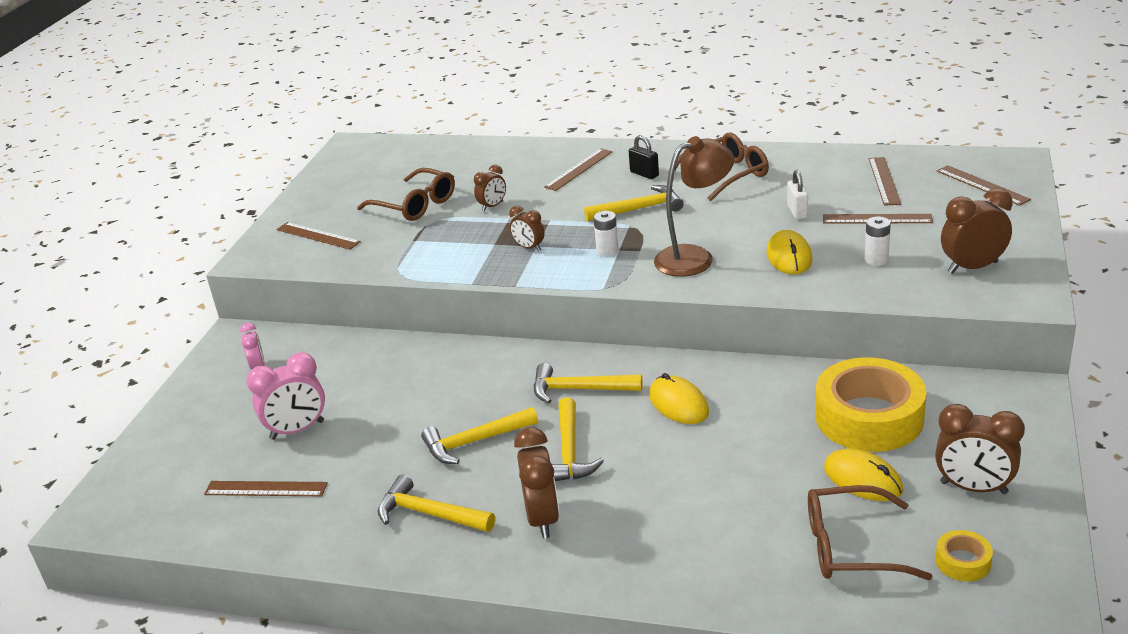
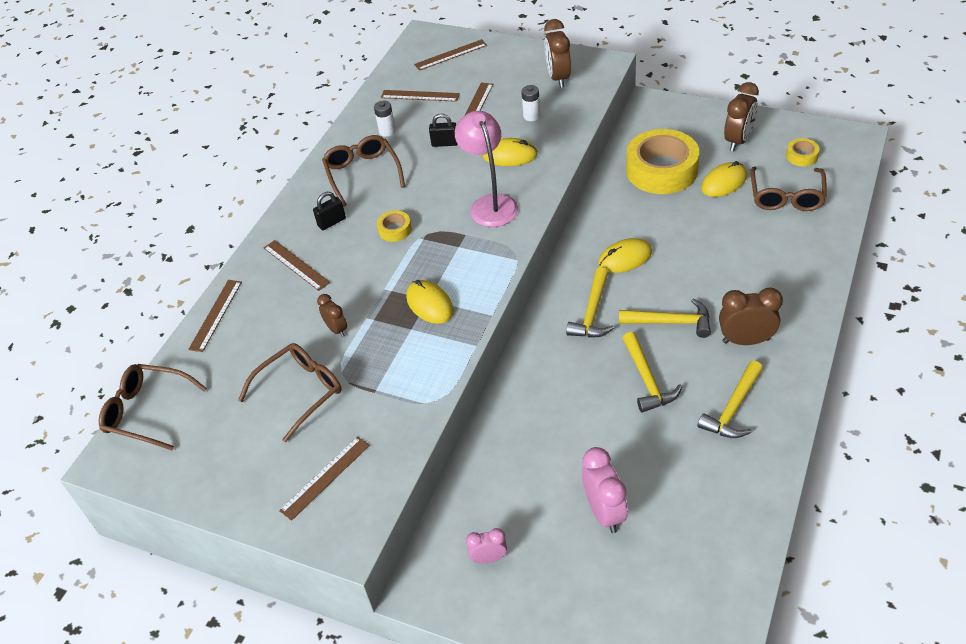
camera: 80 degrees left, 15 degrees up
(265, 489) = (686, 530): brown ruler -> brown ruler (216, 315)
(399, 146) = (148, 411): none -> brown glasses
(529, 248) = (429, 304): brown clock -> yellow mouse
(607, 252) = (459, 253): white battery -> white battery (387, 131)
(639, 209) = (395, 230): yellow hammer -> yellow tape
(694, 257) = (490, 204): brown lamp -> pink lamp
(797, 212) = (445, 143): white padlock -> black padlock

